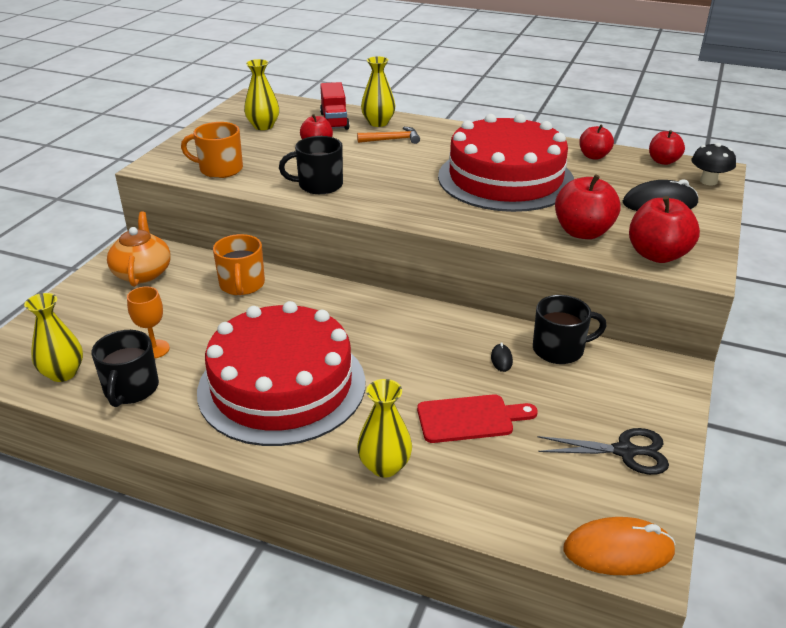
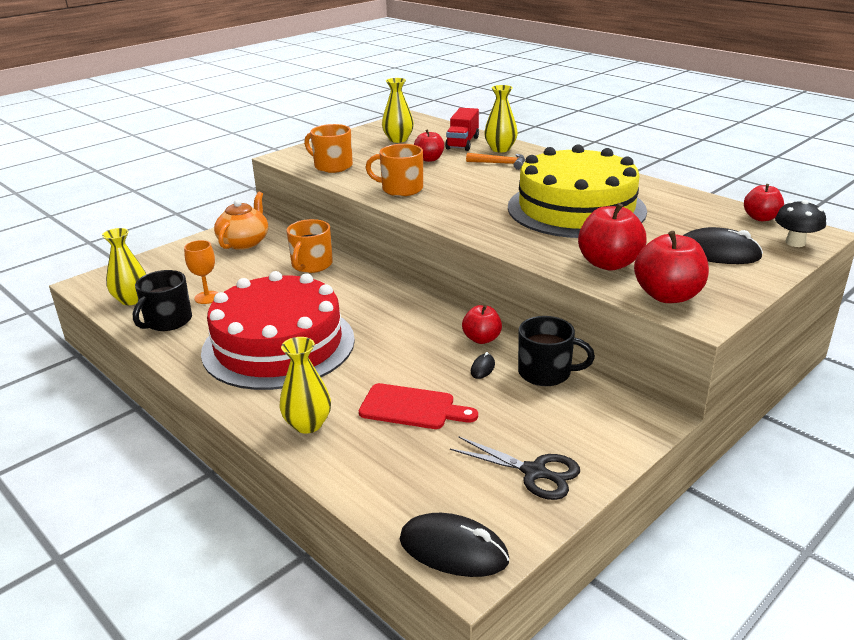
camera: 25 degrees right, 5 degrees down
(319, 185) = (401, 189): black mug -> orange mug
(505, 178) = (576, 208): red cake -> yellow cake
(593, 156) = (687, 203): red apple -> red apple (481, 339)
(618, 550) = (453, 550): orange mouse -> black mouse

